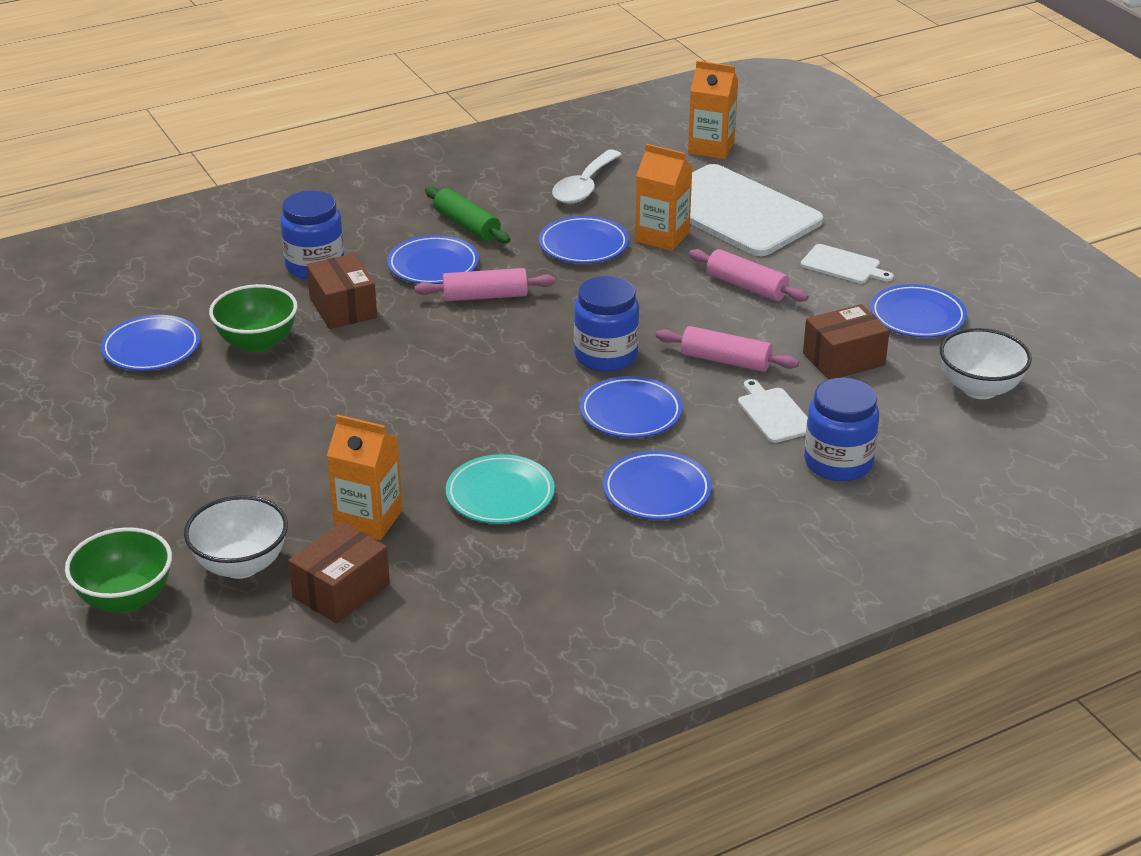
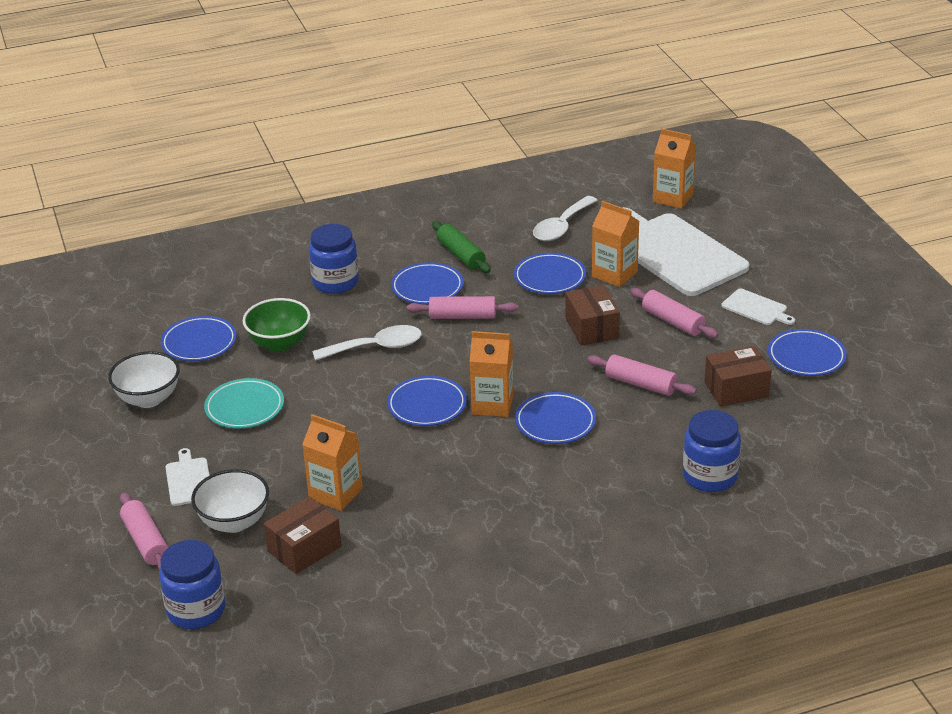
camera: 10 degrees right, 0 degrees up
(125, 599) = (146, 541): green bowl -> pink rolling pin
(343, 308) = (350, 319): brown box -> brown box (592, 328)
(383, 339) = (376, 347): none -> white spoon
(500, 495) = (439, 482): turquoise plate -> turquoise plate (244, 407)
(547, 397) = (492, 404): none -> orange carton
(606, 356) = (546, 373): blue jar -> blue jar (196, 610)
(657, 491) = (561, 488): blue plate -> blue plate (427, 405)
(774, 413) = (669, 431): white cutting board -> white cutting board (188, 480)
(979, 388) = (841, 422): white bowl -> white bowl (148, 399)

